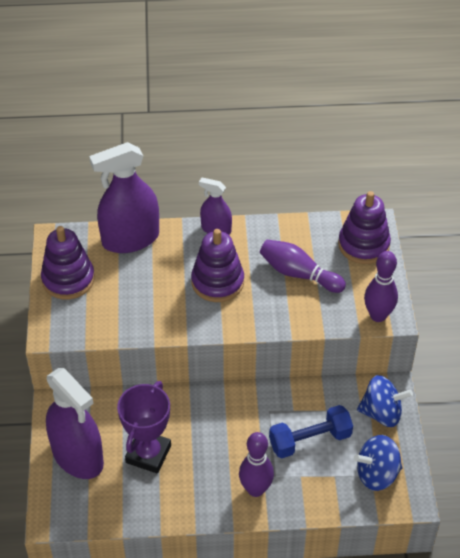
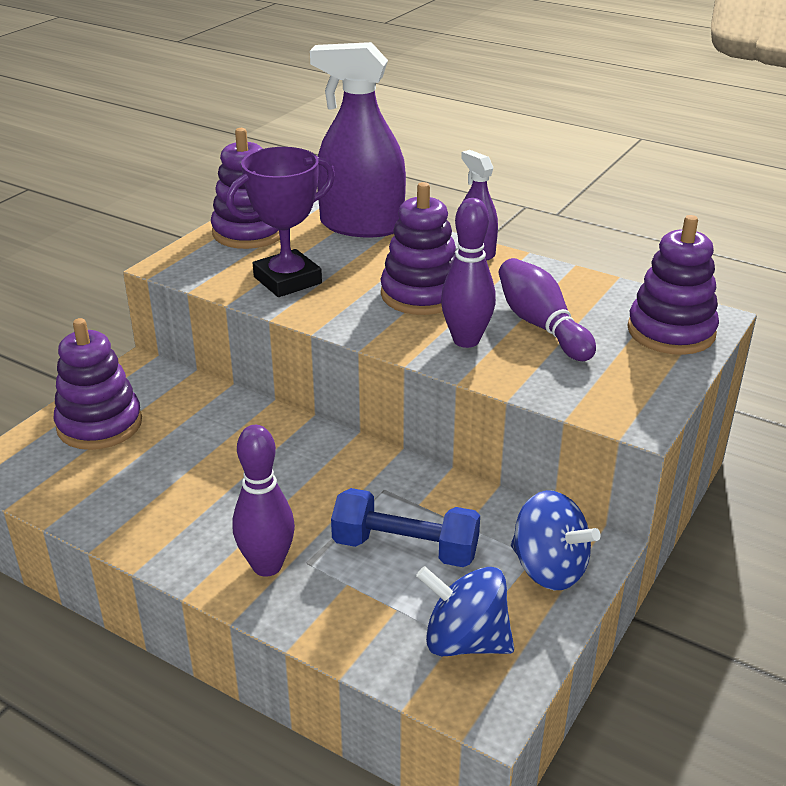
camera: 35 degrees right, 15 degrees down
(78, 456) = (99, 424): purple spray bottle -> purple stacking toy
(148, 454) = (180, 461): purple trophy -> purple trophy (287, 280)
(378, 315) = (617, 409): purple bowling pin -> purple bowling pin (466, 340)

